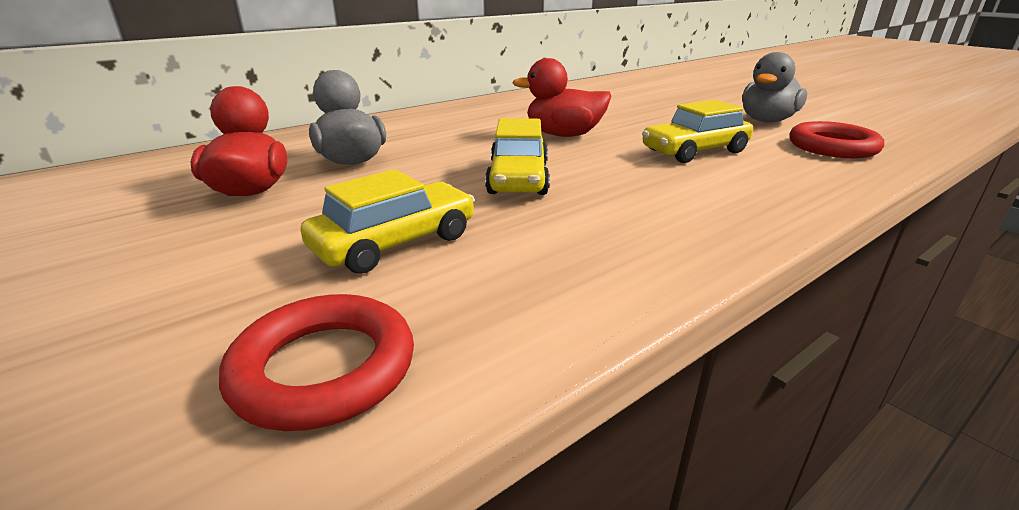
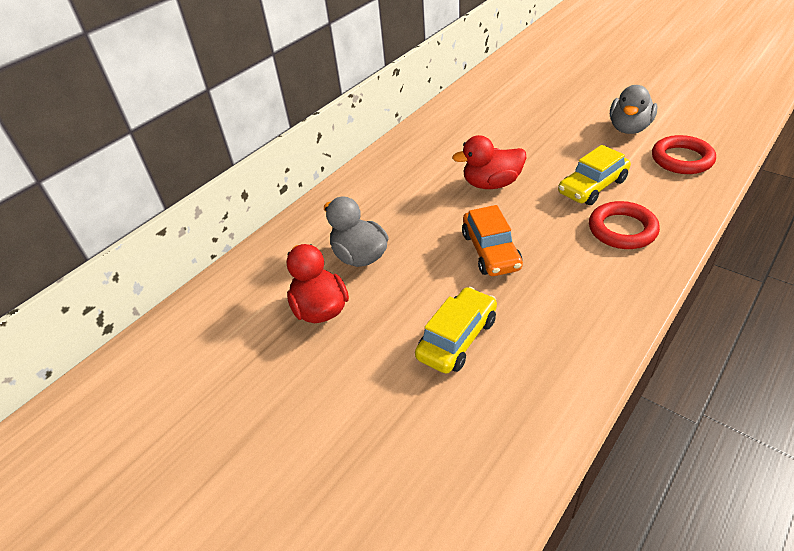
camera: 10 degrees left, 15 degrees up
(324, 368) = (491, 439): red ring -> red ring (622, 229)
(518, 179) = (491, 251): yellow car -> orange car

